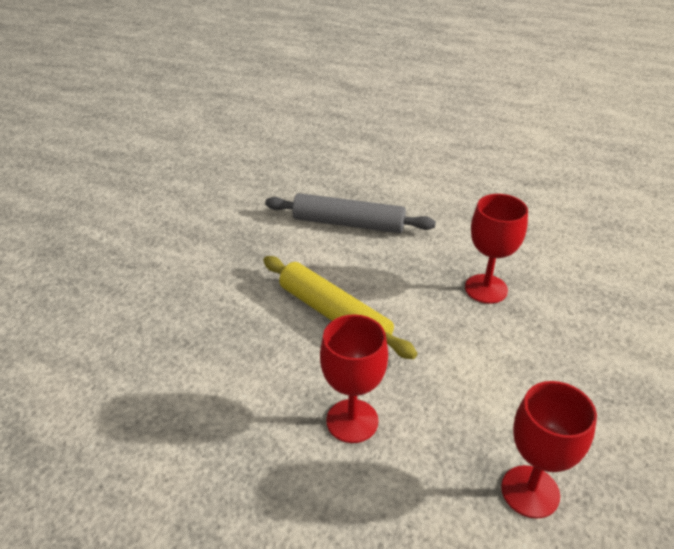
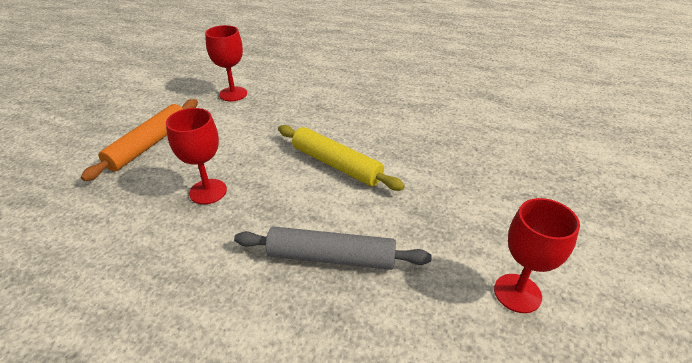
camera: 175 degrees right, 0 degrees up
(352, 421) = (320, 112): red goblet -> red goblet (517, 293)
(608, 364) = (149, 145): none -> orange rolling pin

